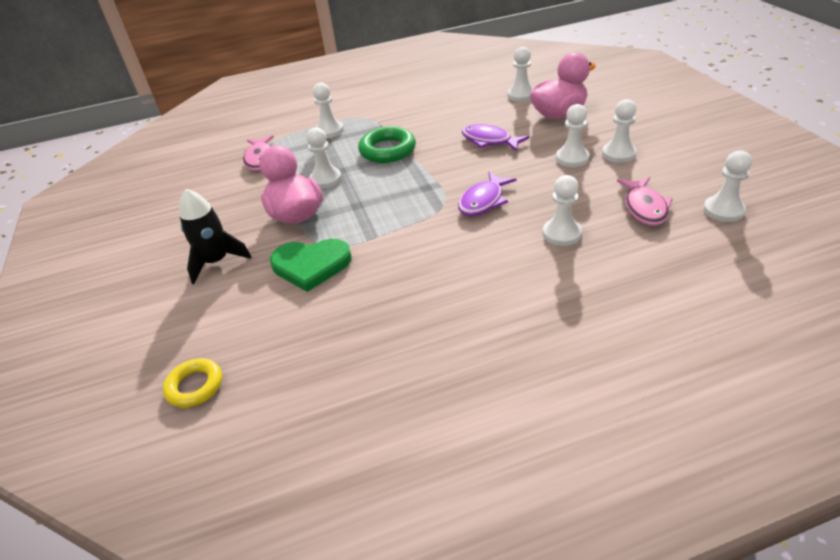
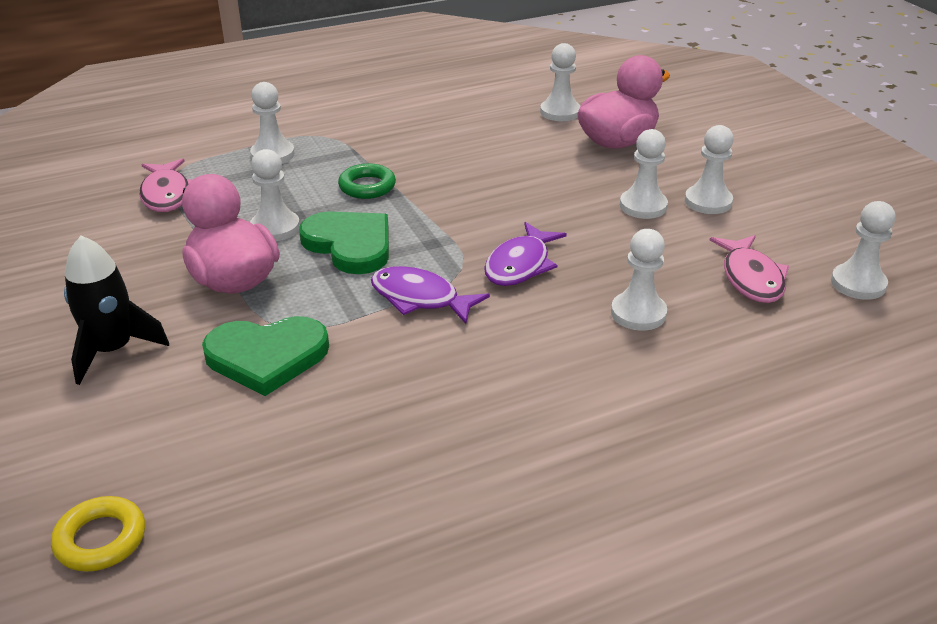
camera: 10 degrees left, 5 degrees down
(372, 189) = (350, 245): none -> green heart
(387, 150) = (367, 186): green ring -> green ring, size x0.65
(489, 141) = (520, 177): purple fish -> purple fish (420, 298)

